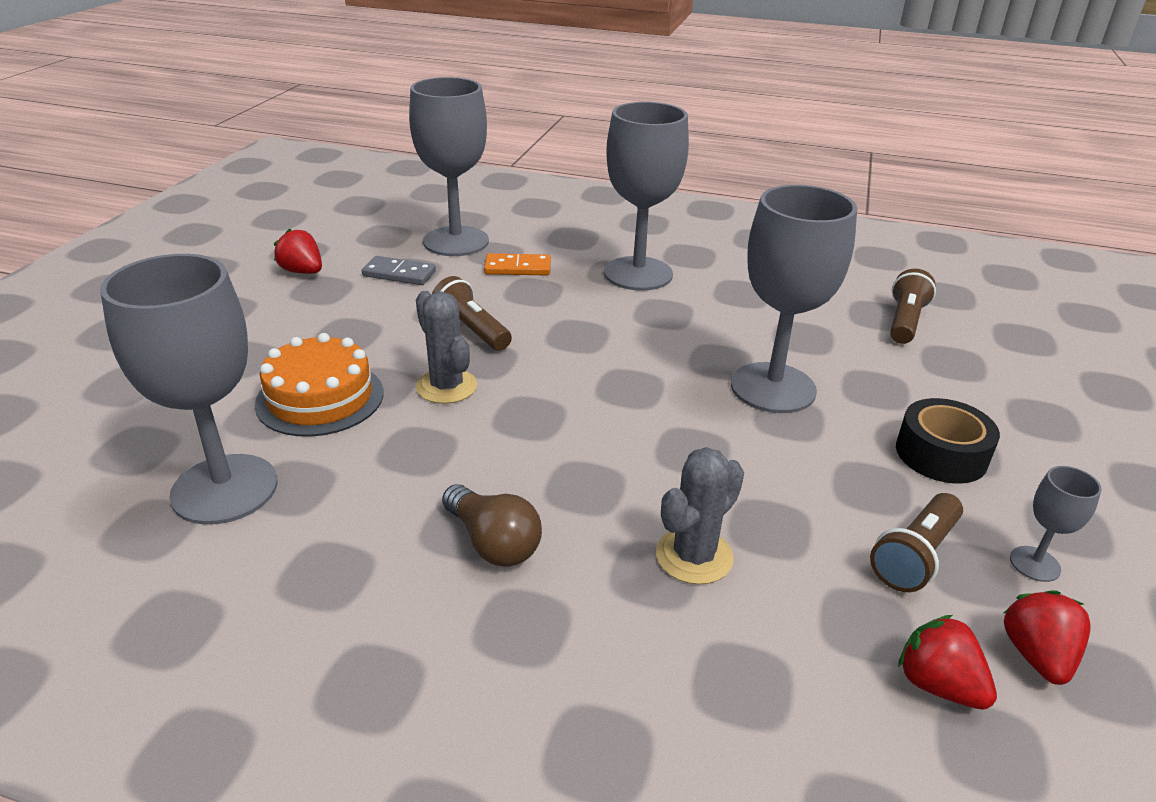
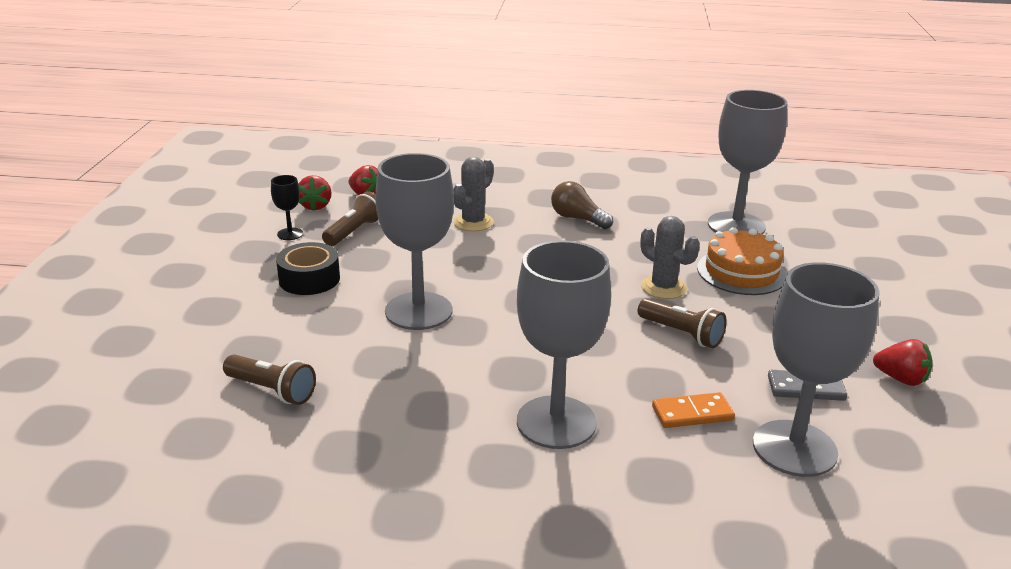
camera: 170 degrees right, 5 degrees down
(904, 321) = (272, 390): brown flashlight -> brown flashlight turned 75 degrees counterclockwise
(1034, 564) = (290, 234): grey goblet -> black goblet

